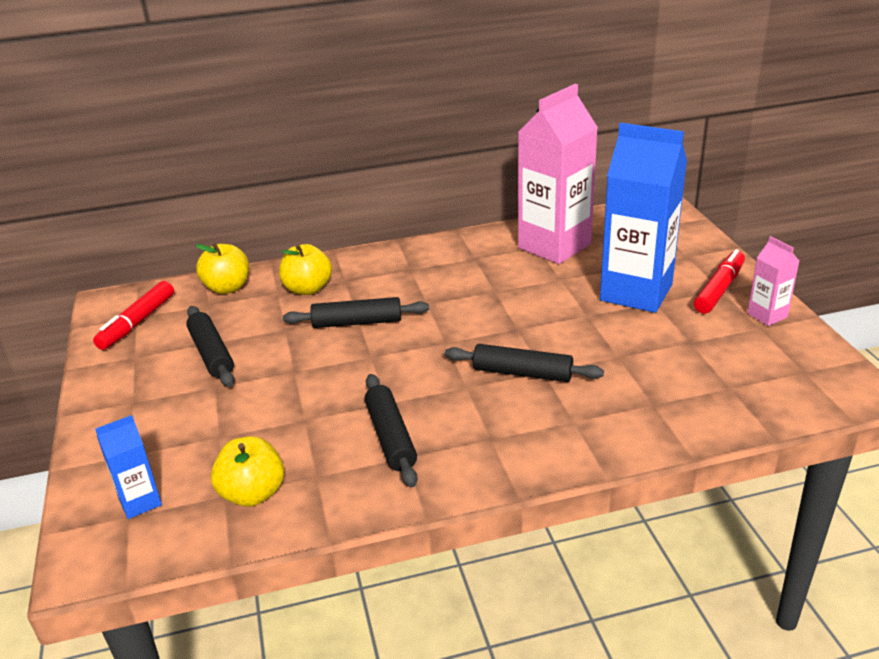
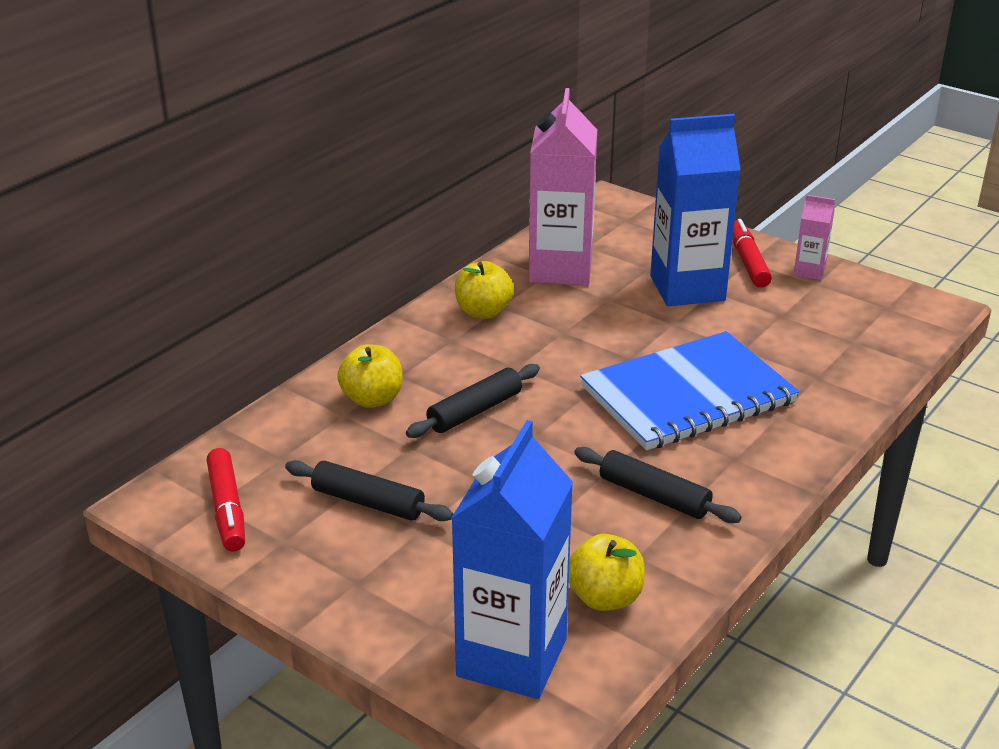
camera: 40 degrees left, 0 degrees up
(140, 502) = (512, 658): blue carton -> blue carton, size x2.18
(227, 288) = (278, 432): yellow apple -> yellow apple (483, 312)
(522, 373) = (687, 395): black rolling pin -> blue notebook

